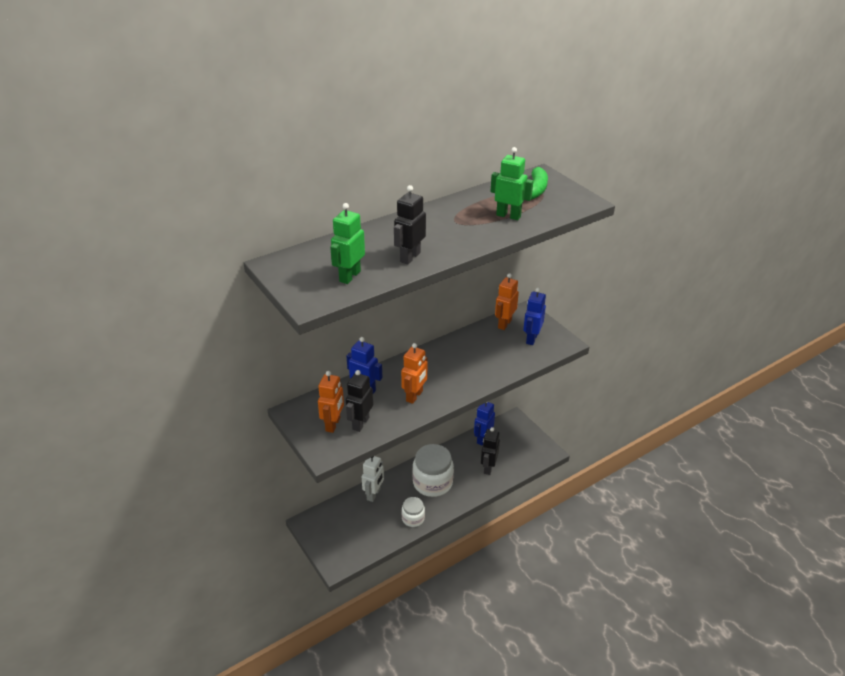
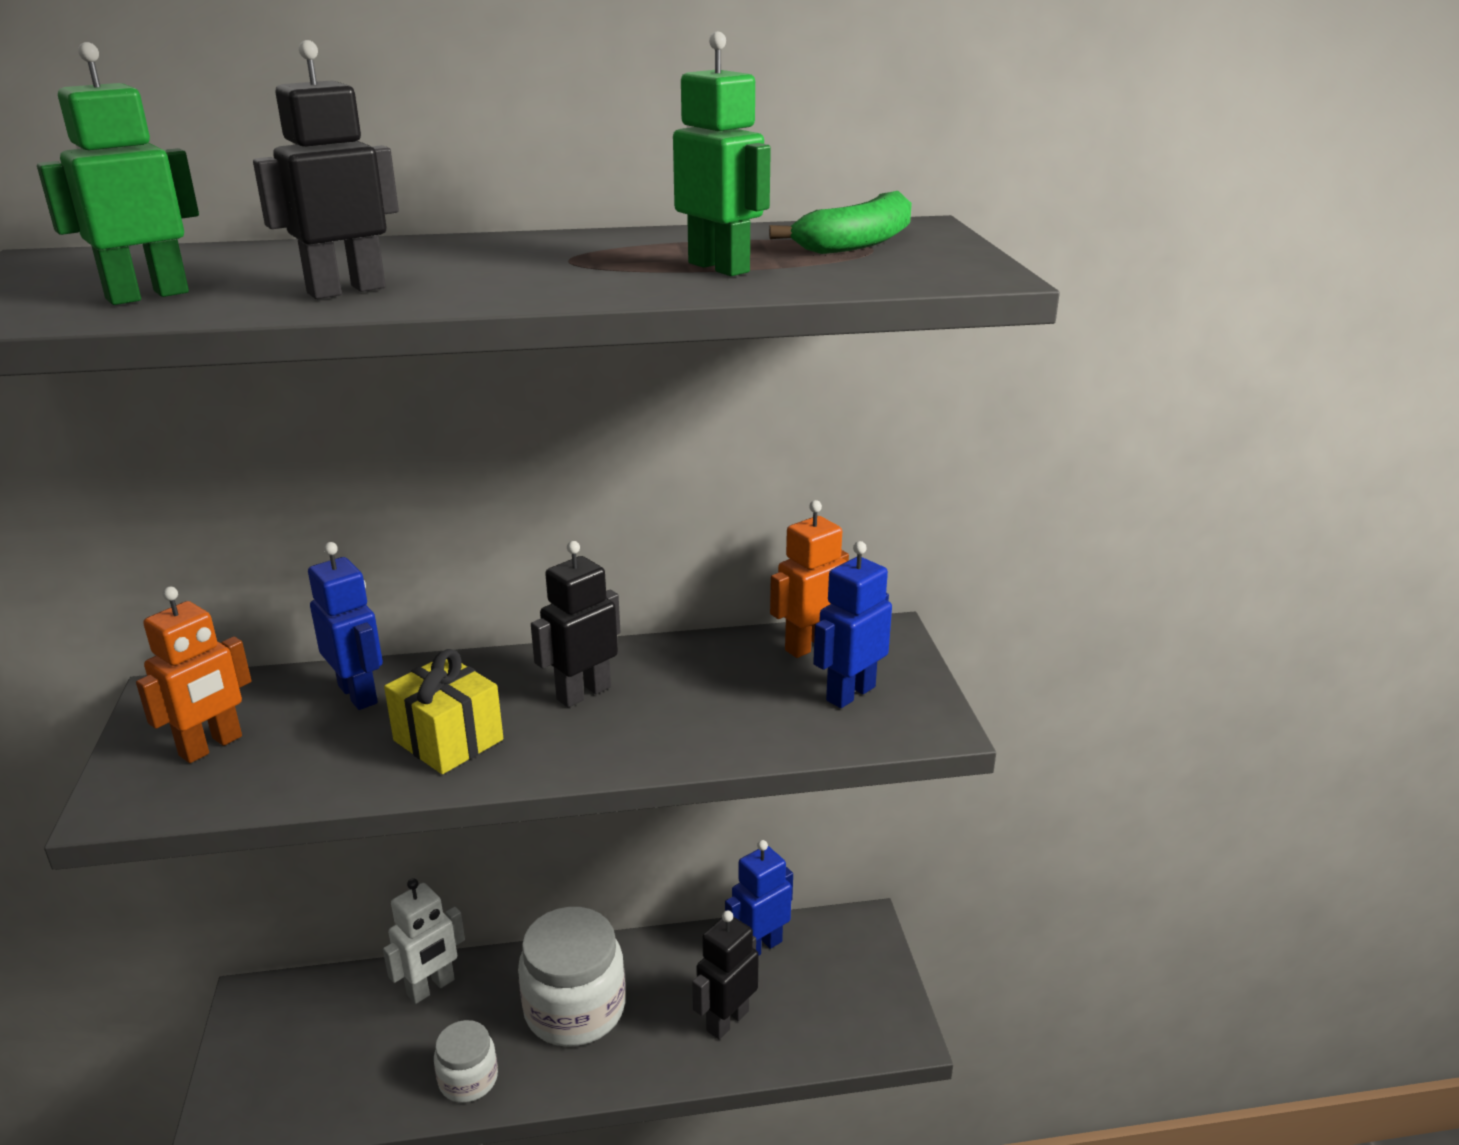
camera: 25 degrees right, 10 degrees down
(360, 423) = (268, 762): black robot -> black robot (583, 693)
(414, 396) = (448, 740): orange robot -> yellow gift

